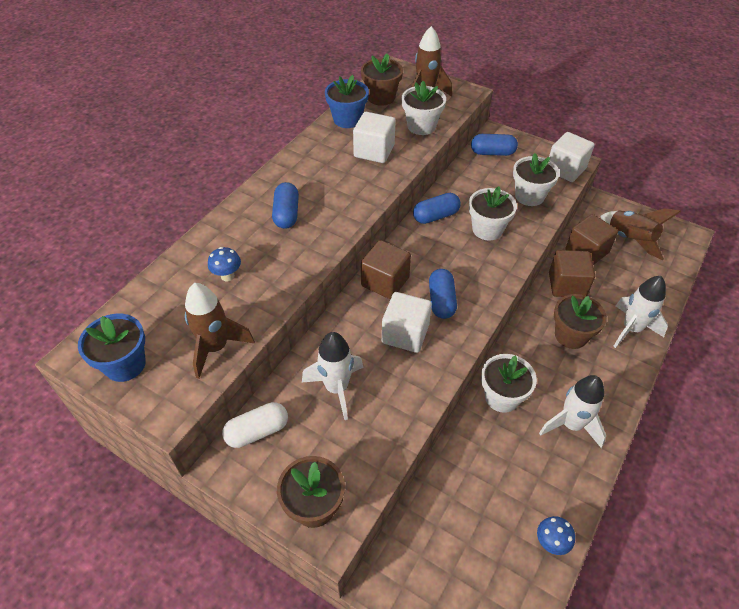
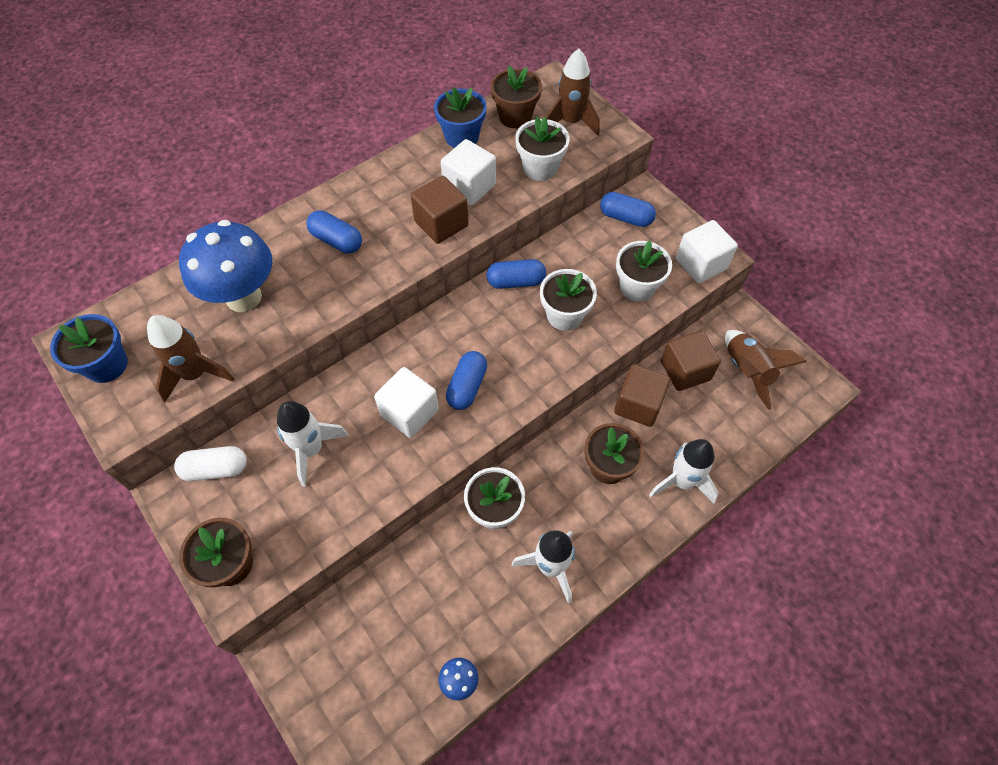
camera: 20 degrees right, 10 degrees up
(227, 276) = (243, 297): blue mushroom -> blue mushroom, size x2.43
(286, 214) = (336, 241): blue capsule -> blue capsule turned 75 degrees counterclockwise
(385, 282) = (420, 345): brown cube -> brown cube (441, 224)

